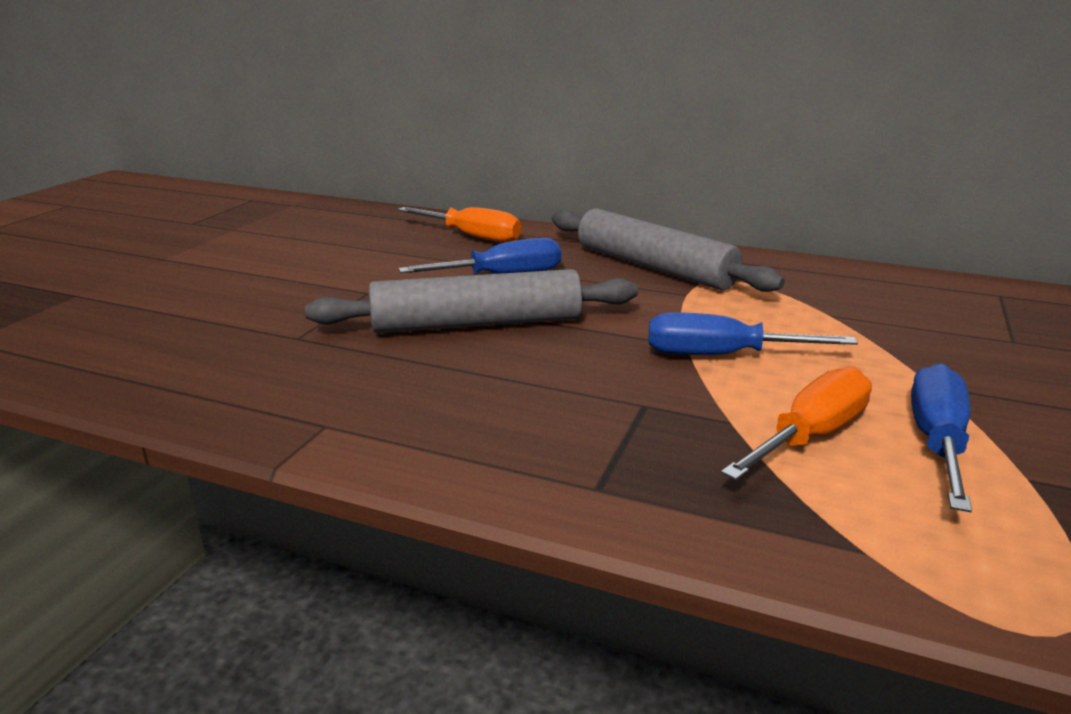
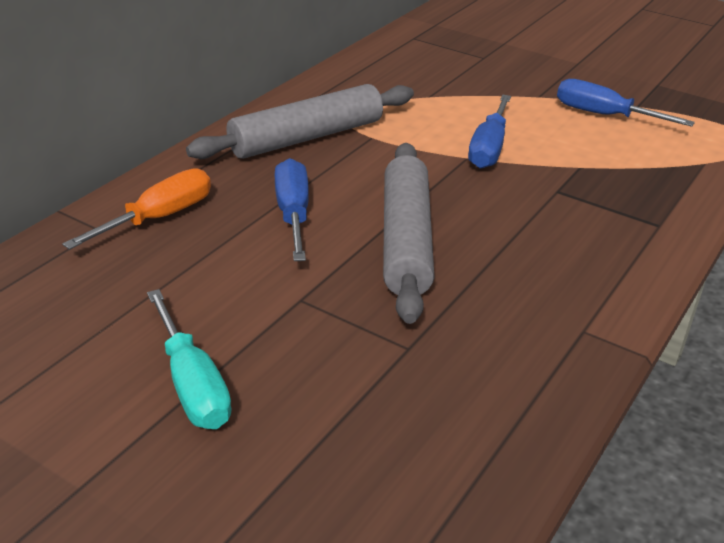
camera: 80 degrees left, 10 degrees up
(257, 271) = (192, 384): none -> turquoise screwdriver
(810, 436) = (599, 147): orange screwdriver -> none

